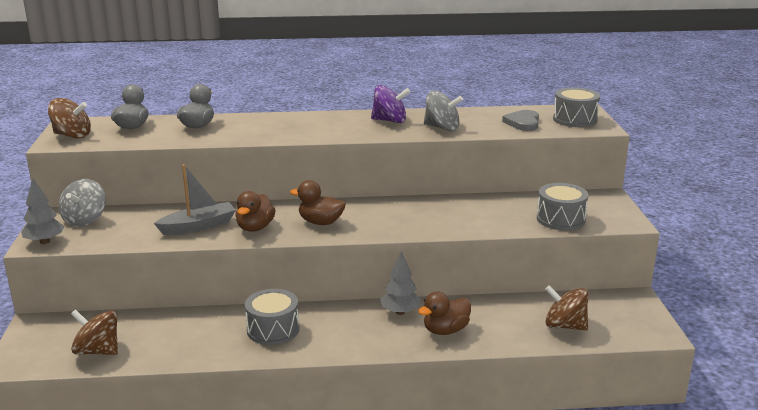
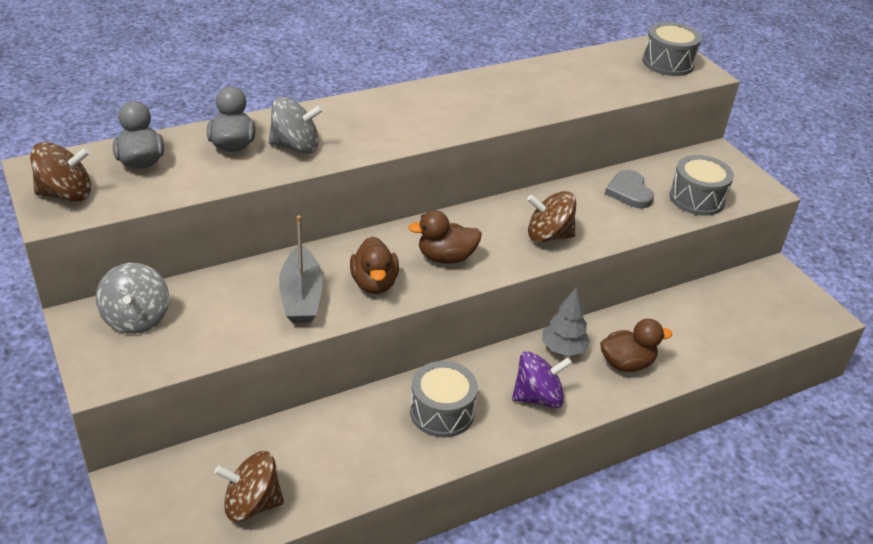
camera: 25 degrees left, 15 degrees up
(45, 242) = (111, 371): grey tree -> none
(199, 226) = (301, 296): grey boat -> grey boat turned 135 degrees clockwise
(390, 121) = (469, 96): purple spinning top -> purple spinning top (538, 397)
(442, 128) = (538, 99): grey spinning top -> grey spinning top (296, 147)
(445, 330) = (627, 363): brown duck -> brown duck turned 135 degrees counterclockwise
(523, 123) = (619, 77): grey heart -> grey heart (629, 192)
(564, 326) = (736, 327): brown spinning top -> brown spinning top (548, 236)

